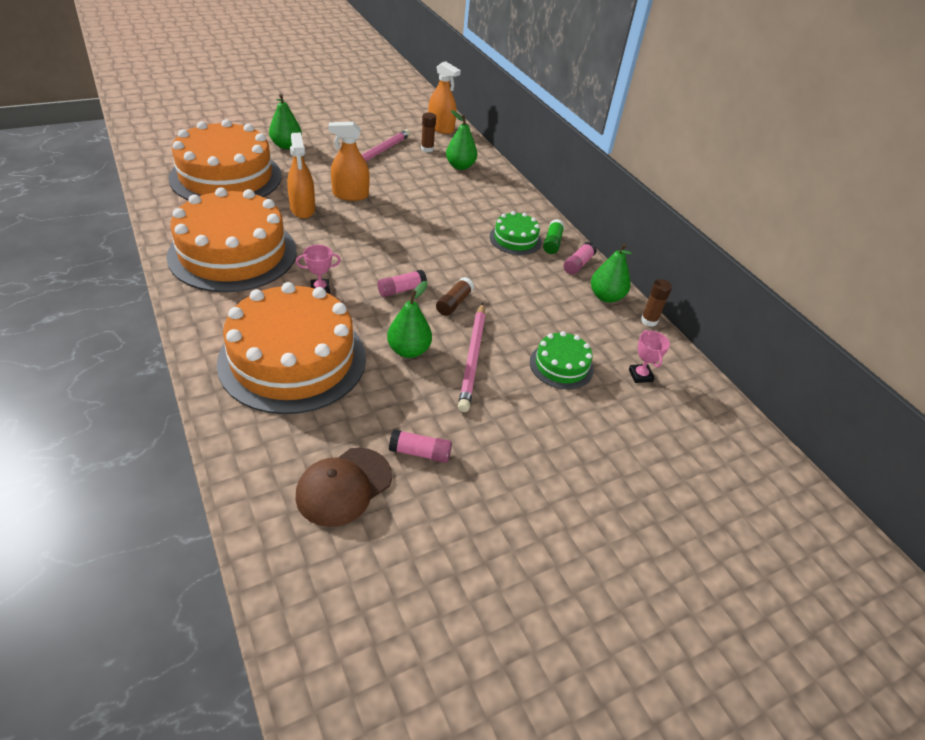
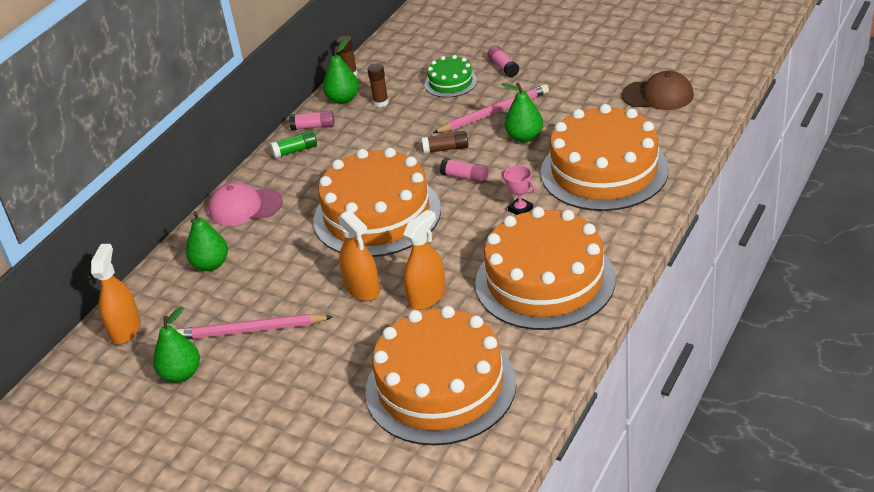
camera: 115 degrees left, 5 degrees down
(286, 146) = (318, 402): green pear -> green pear (181, 374)
(417, 234) = (377, 215): none -> orange cake
(420, 453) = (598, 88): pink glue stick -> pink glue stick (503, 67)
(427, 149) = (196, 306): brown glue stick -> brown glue stick (381, 103)
(506, 198) = (245, 207): none -> pink cap
(515, 239) = (314, 168): green cake -> none
(640, 375) = (418, 56): pink trophy -> none

